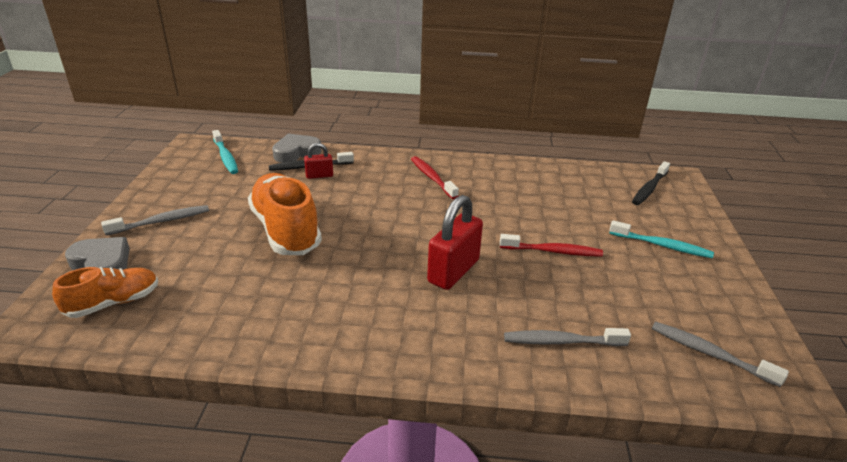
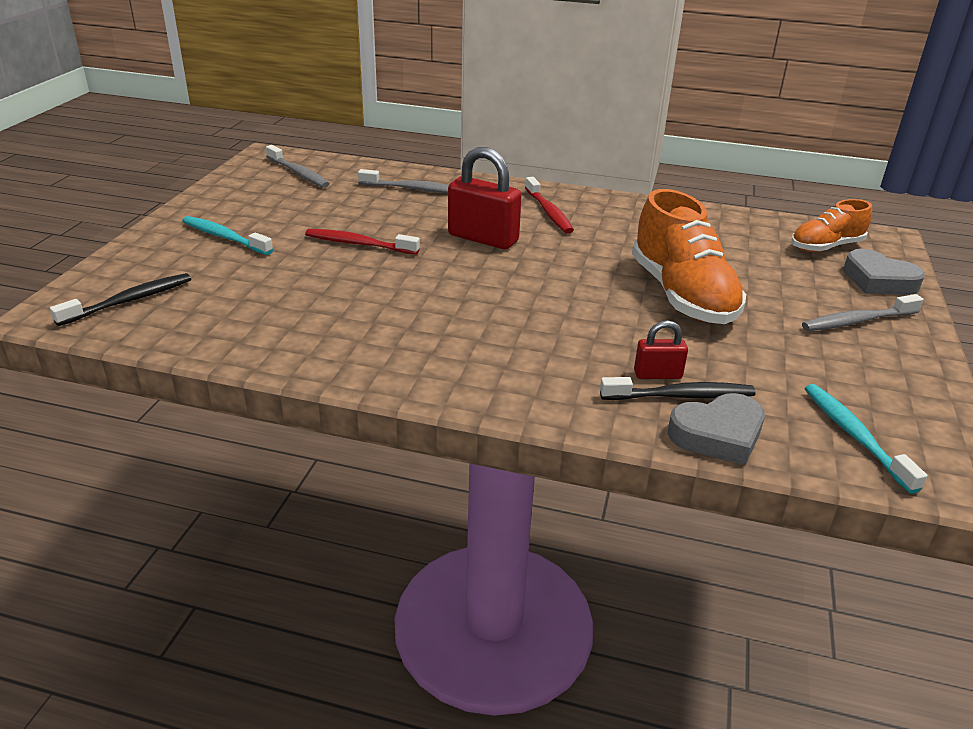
camera: 170 degrees left, 0 degrees up
(432, 178) = (463, 352): red toothbrush -> red toothbrush (548, 212)
(453, 271) = (483, 238): red padlock -> red padlock turned 75 degrees clockwise

